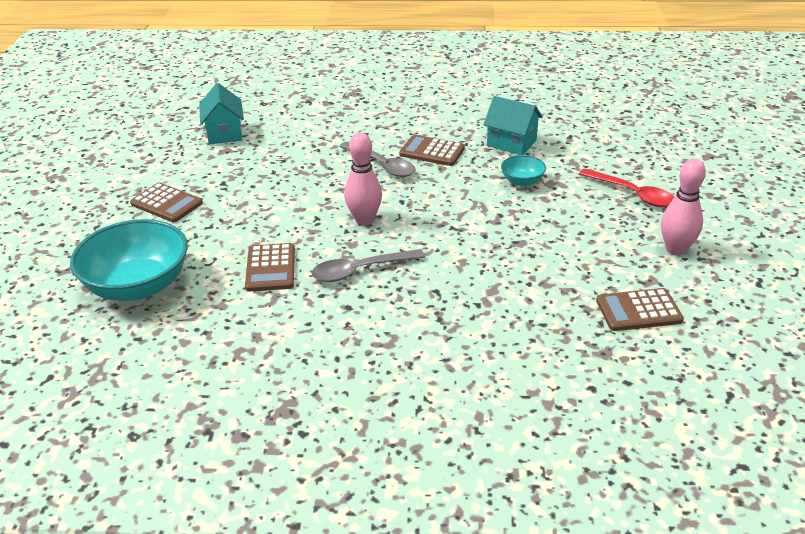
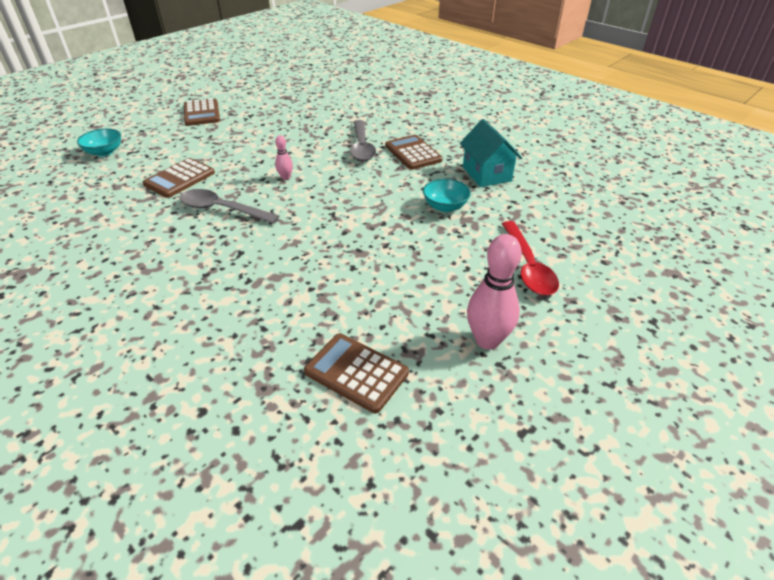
camera: 40 degrees right, 5 degrees up
(138, 286) = (104, 152): turquoise bowl -> turquoise bowl, size x0.47
(224, 133) = (304, 87): turquoise house -> none
(364, 220) = (285, 177): pink bowling pin -> pink bowling pin, size x0.50

